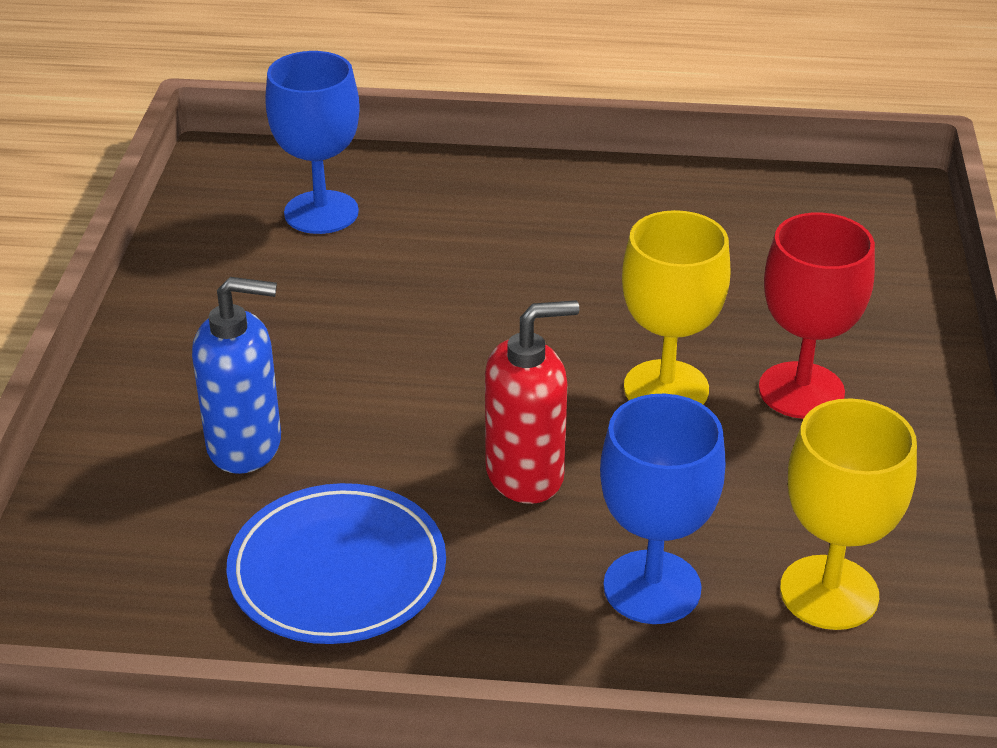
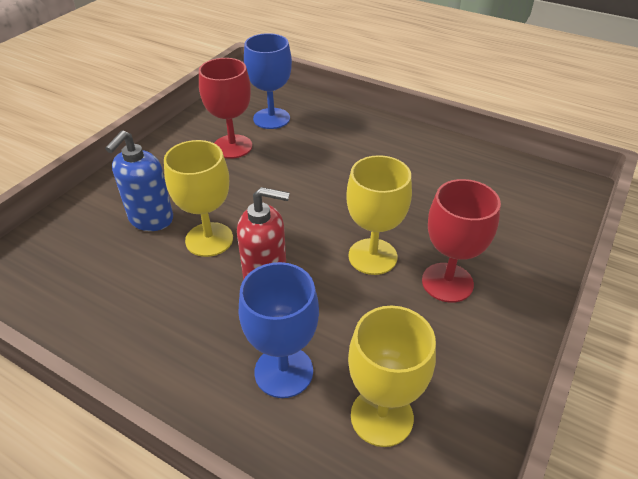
camera: 25 degrees right, 5 degrees up
(245, 445) = (151, 219): blue soap dispenser -> blue soap dispenser turned 90 degrees clockwise
(289, 281) = (232, 146): none -> red goblet
(337, 571) = (138, 299): blue plate -> none
(379, 445) = (209, 239): none -> yellow goblet

